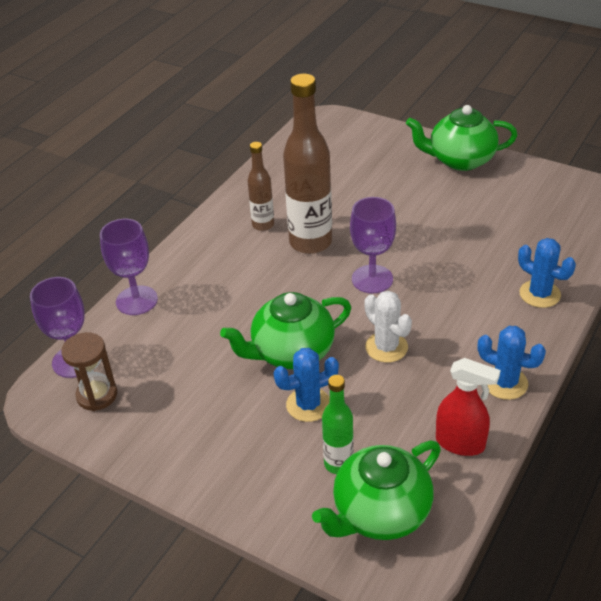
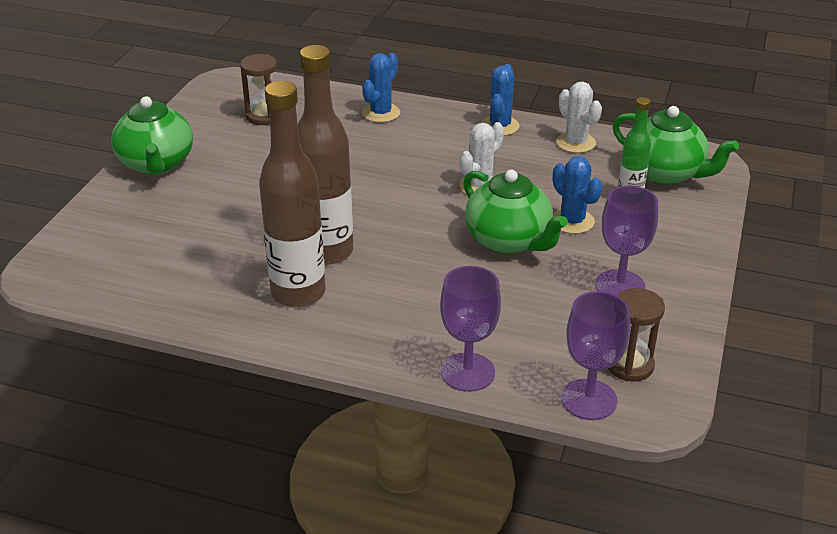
camera: 105 degrees left, 5 degrees down
(263, 225) = (298, 293): brown bottle -> brown bottle, size x1.87
(372, 279) = (382, 203): purple goblet -> purple goblet (620, 286)
(460, 443) = (575, 143): red spray bottle -> white cactus
(537, 217) = (263, 116): none -> brown hourglass

